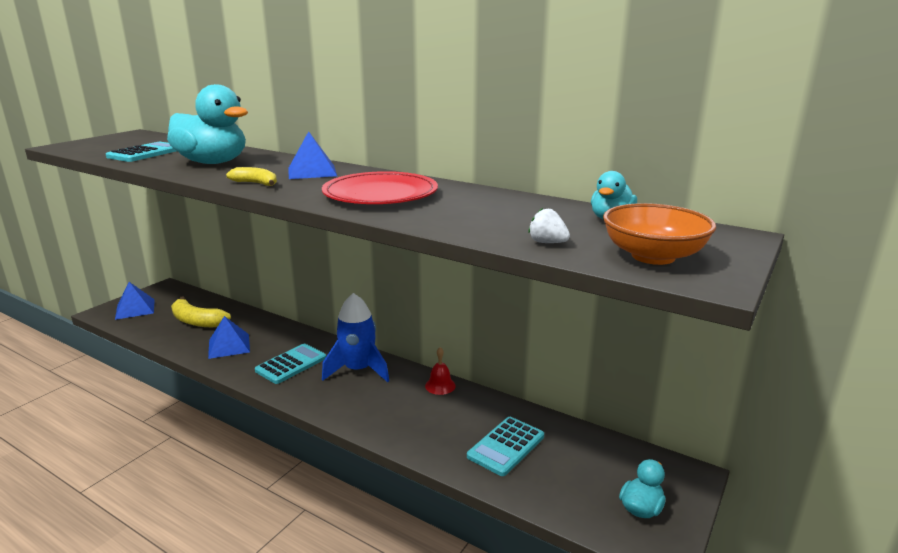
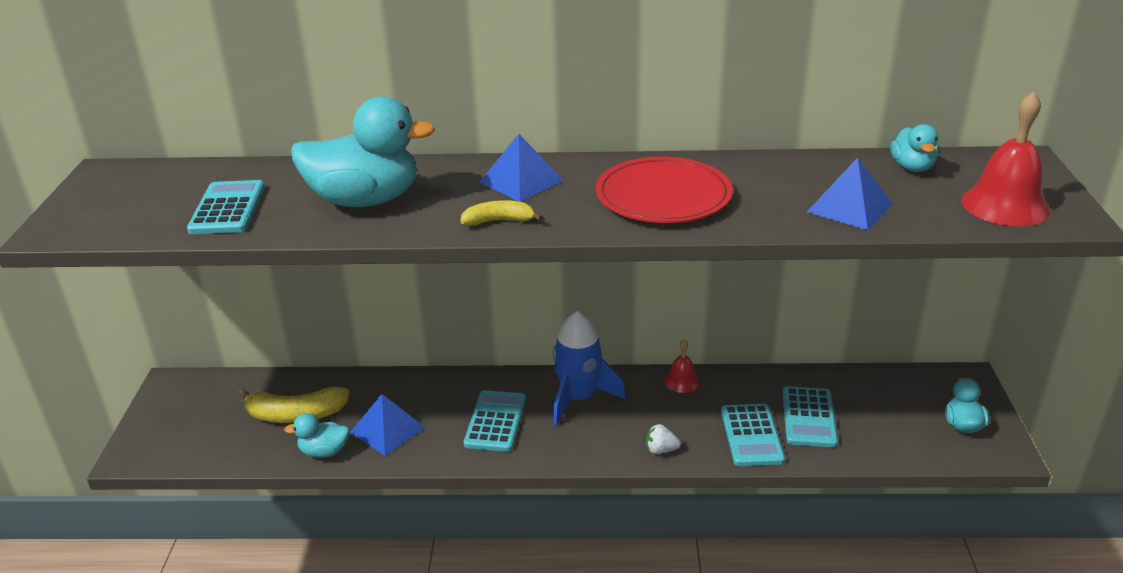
camera: 30 degrees left, 10 degrees up
(135, 309) = (175, 431): blue pyramid -> blue pyramid (849, 207)
(183, 344) = (324, 451): none -> turquoise duck
(445, 440) = (751, 435): none -> turquoise calculator
(547, 243) = (912, 216): white strawberry -> white strawberry (661, 450)
(653, 256) = (1004, 205): orange bowl -> red bell

